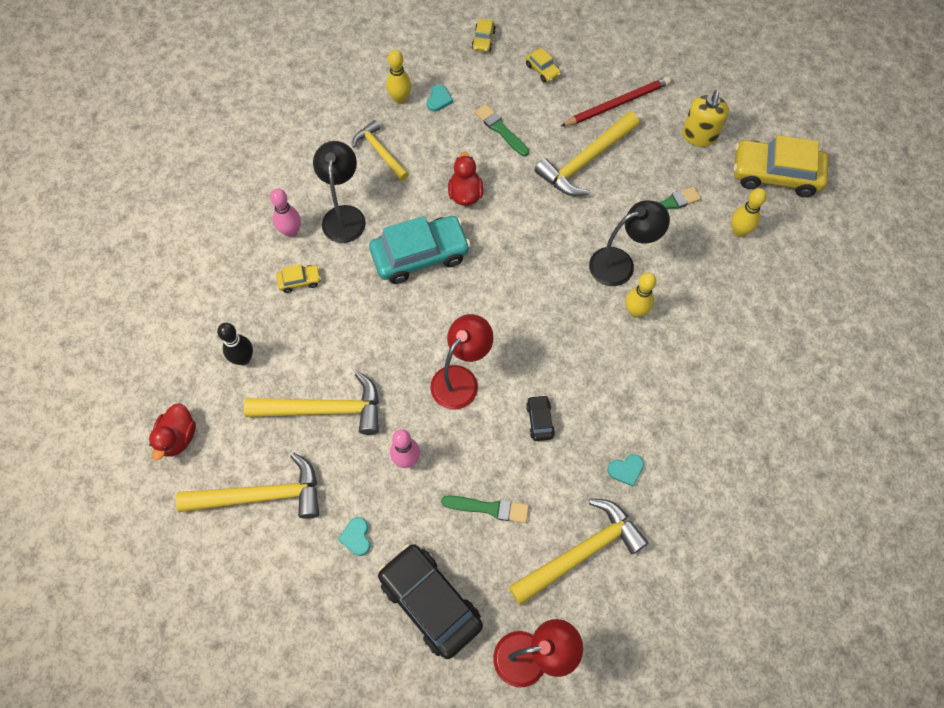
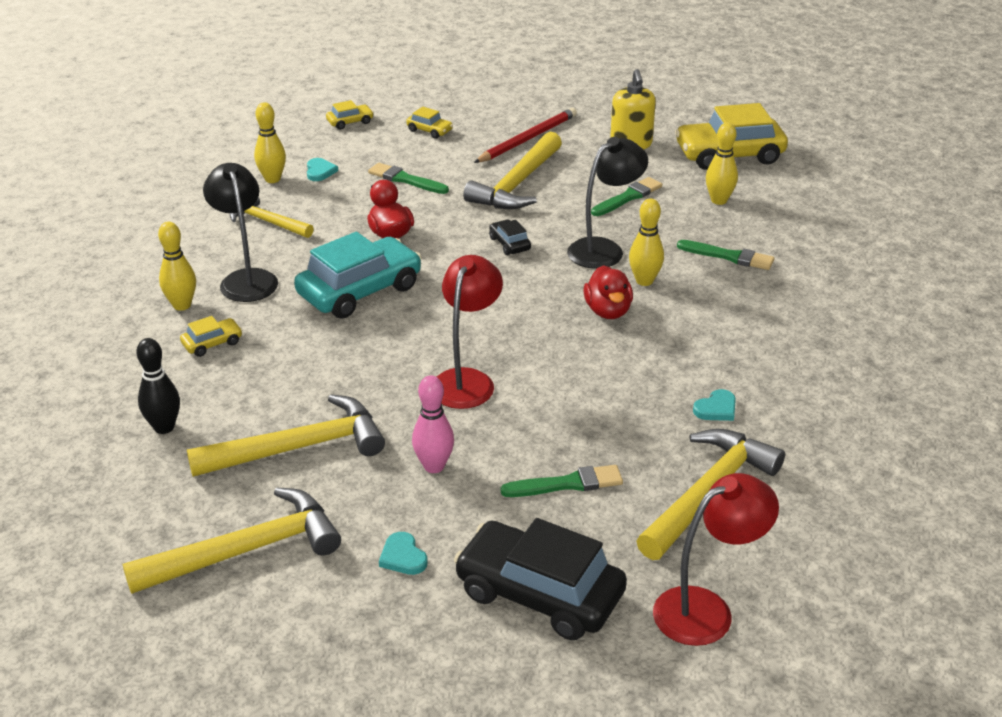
camera: 20 degrees left, 30 degrees down
(178, 437) = (97, 523): red duck -> red duck (608, 311)
(291, 231) = (182, 305): pink bowling pin -> yellow bowling pin
(483, 40) = (350, 122): yellow car -> yellow car turned 105 degrees counterclockwise
(539, 420) = (585, 392): black car -> black car (509, 244)
(714, 303) = (729, 256): none -> green brush

